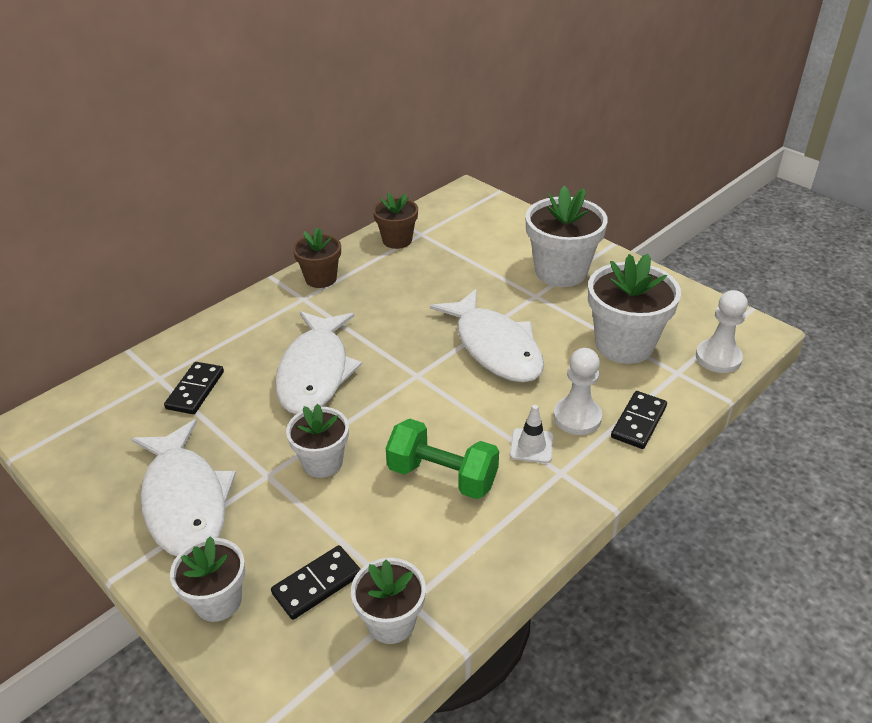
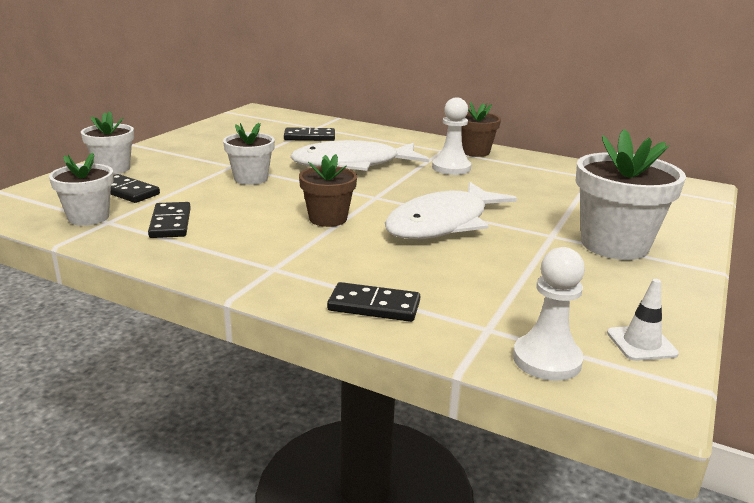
camera: 70 degrees right, 15 degrees down
(185, 501) = (200, 149): white fish -> none
(397, 240) = (567, 169): brown flower pot -> brown flower pot (328, 219)
(433, 543) = (170, 223): none -> black domino
(442, 476) = (249, 219): green dumbbell -> none
(531, 446) = (305, 251): white traffic cone -> white traffic cone (641, 343)
(577, 417) = (361, 271): white pawn -> white pawn (451, 168)
(624, 344) = (511, 290): white flower pot -> none

